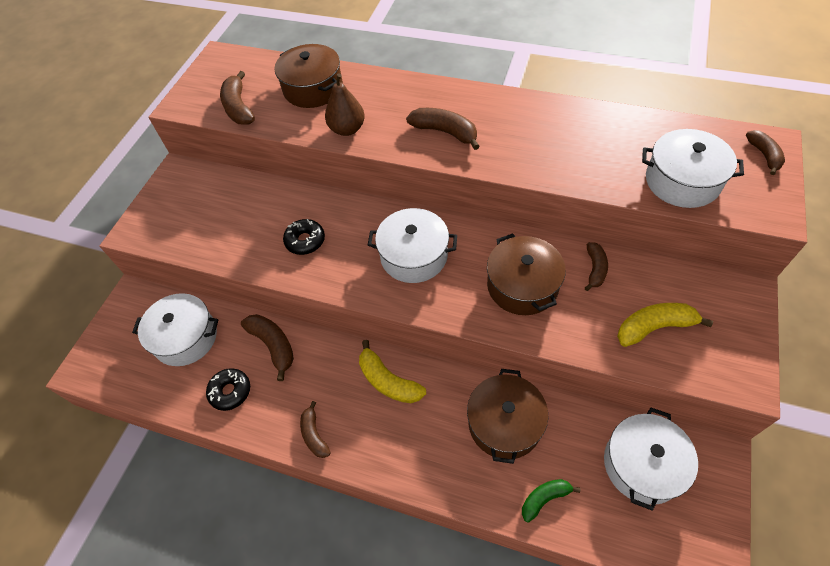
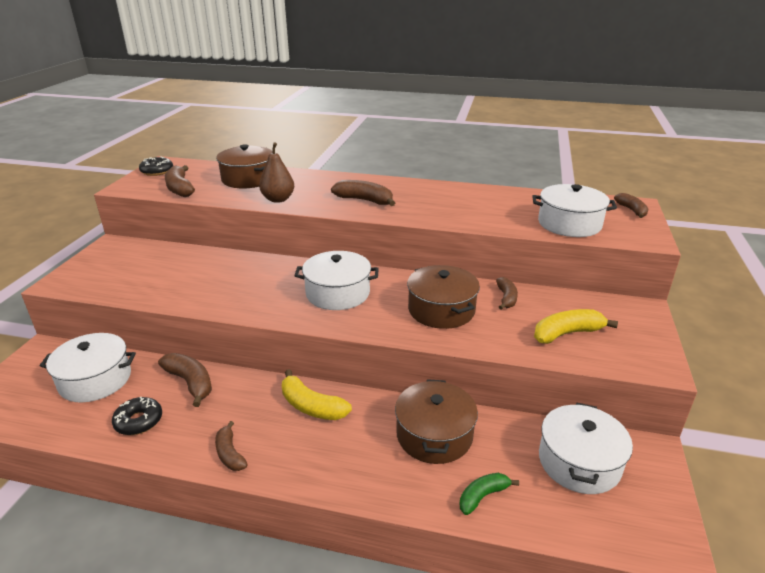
camera: 10 degrees left, 25 degrees down
(305, 241) = (233, 285): black donut -> black donut (157, 171)

